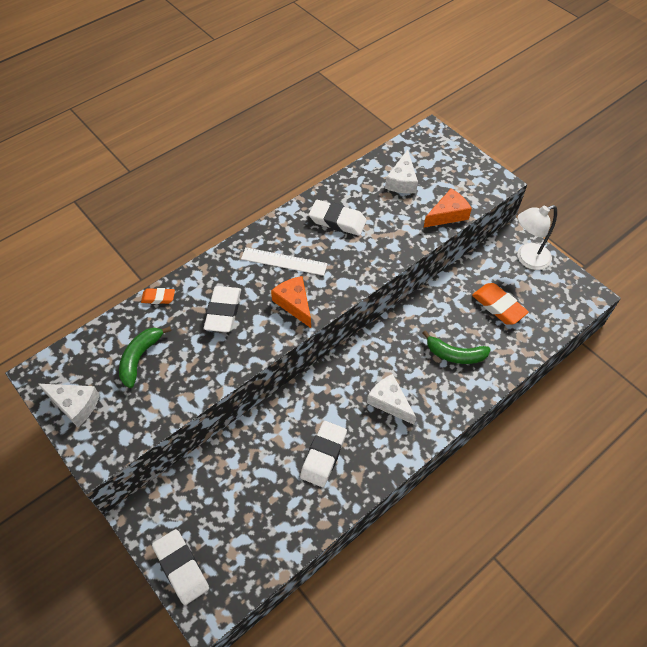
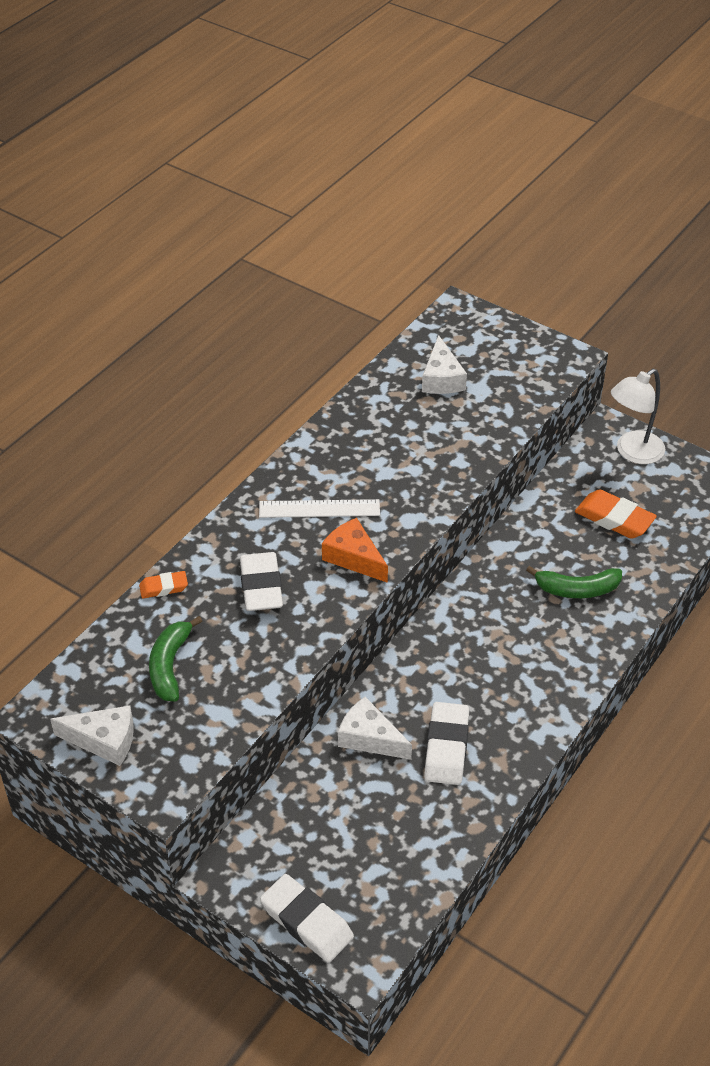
camera: 15 degrees left, 10 degrees down
(337, 221) = (372, 445): white eraser -> none
(389, 402) = (511, 665): white cheese -> white cheese (369, 738)
(447, 214) = (517, 409): orange cheese -> none

